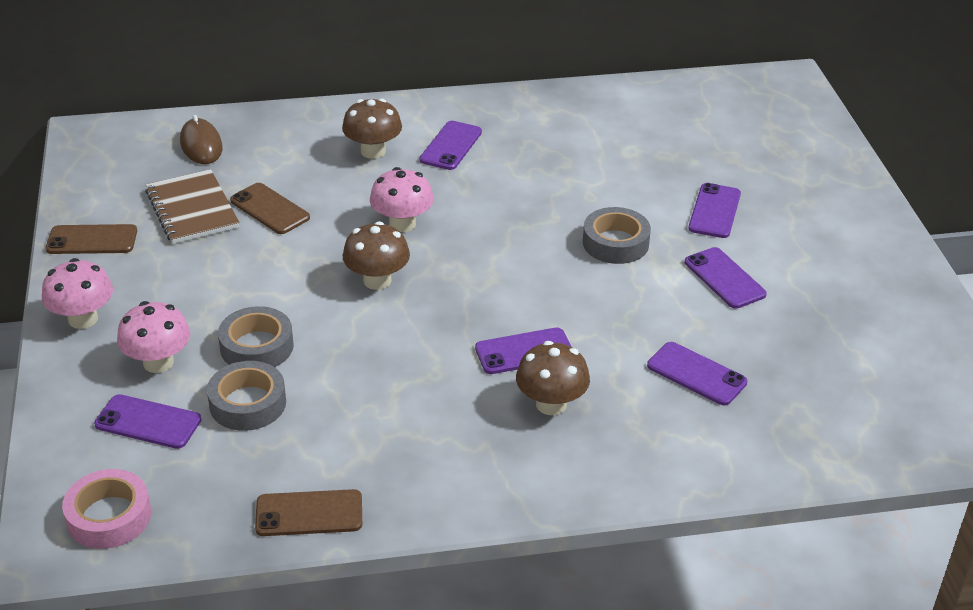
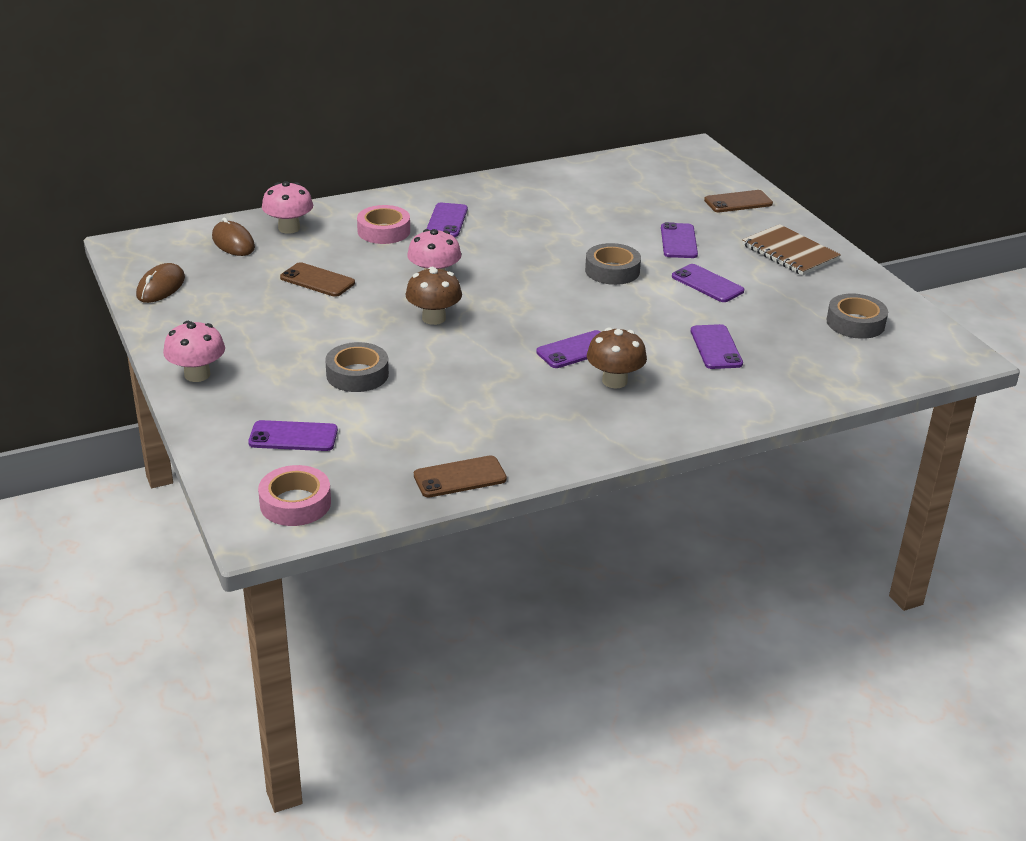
camera: 15 degrees left, 5 degrees down
(92, 240) = (174, 319): brown phone -> brown phone (738, 202)
(98, 194) = (161, 287): none -> brown mouse
(158, 362) = (279, 396): pink mushroom -> pink mushroom (289, 228)
(192, 209) = (250, 288): brown notebook -> brown notebook (790, 252)
(248, 403) = (370, 413): grey tape -> grey tape (855, 323)
(373, 151) = (384, 231): brown mushroom -> pink tape
(696, 374) = (716, 347): purple phone -> purple phone turned 60 degrees clockwise

